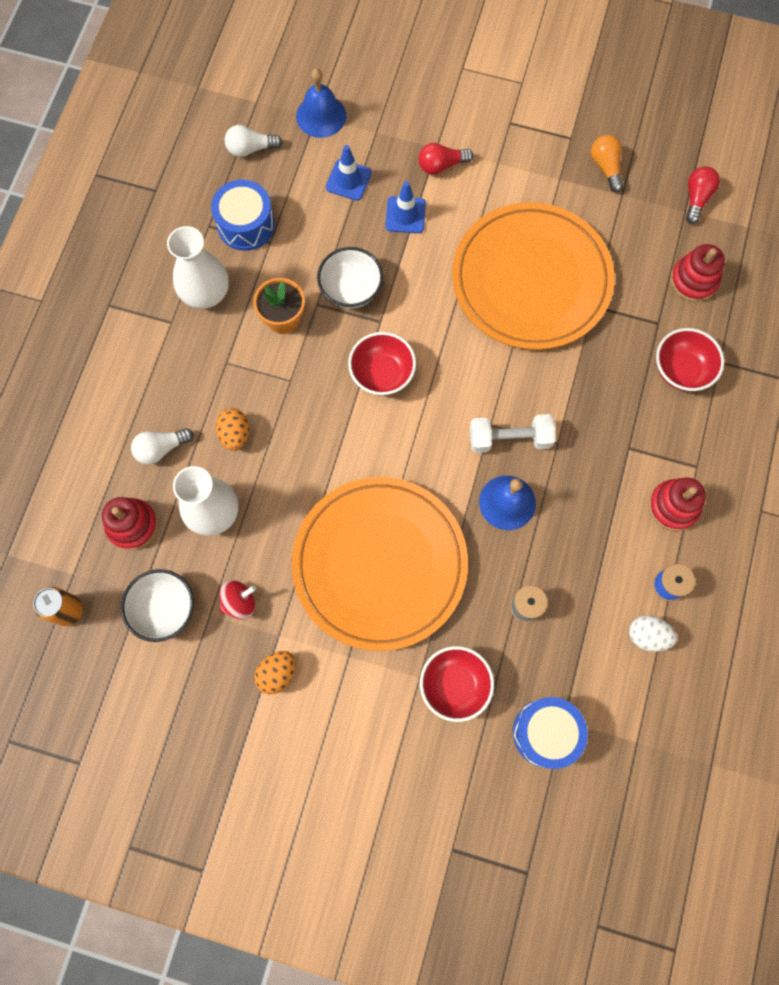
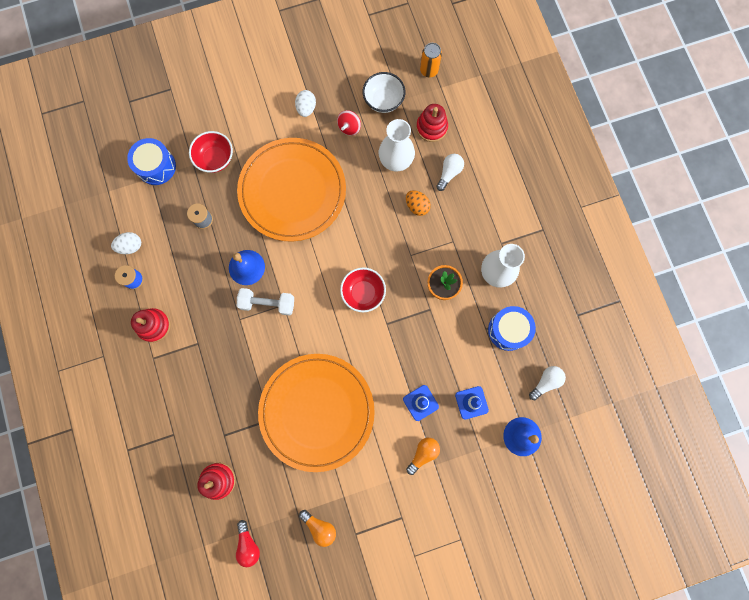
camera: 145 degrees right, 5 degrees up
(277, 673) = (306, 108): orange egg -> white egg
(351, 289) = (417, 331): white bowl -> none
(441, 165) = (423, 453): red light bulb -> orange light bulb
(510, 439) = (267, 303): white dumbbell -> white dumbbell turned 45 degrees clockwise
(681, 370) = (193, 413): red bowl -> none

